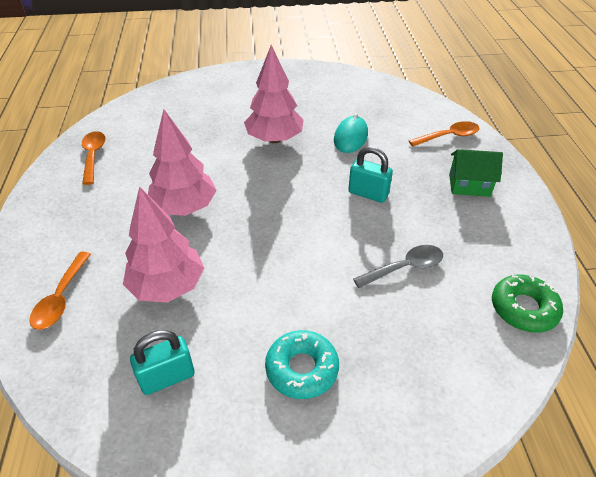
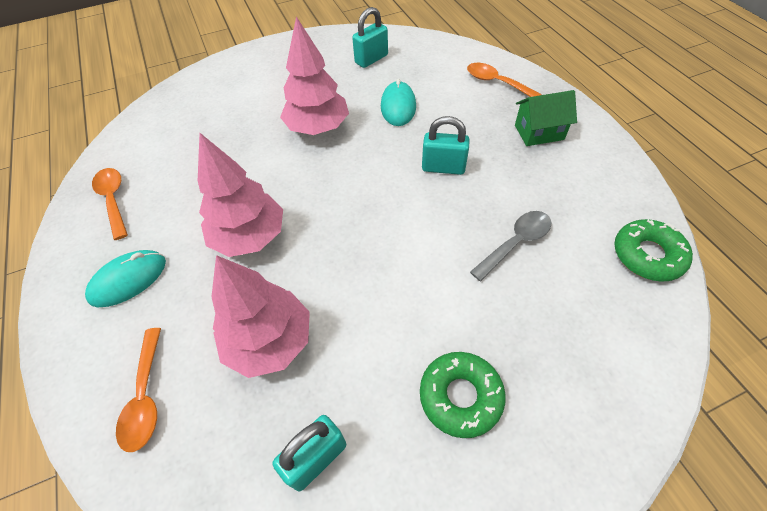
camera: 15 degrees left, 10 degrees up
(81, 215) = (128, 280): none -> turquoise mouse
(302, 369) = (460, 396): turquoise donut -> green donut
(344, 95) = (371, 59): none -> turquoise padlock
(449, 136) = (496, 83): orange spoon -> orange spoon turned 105 degrees counterclockwise

